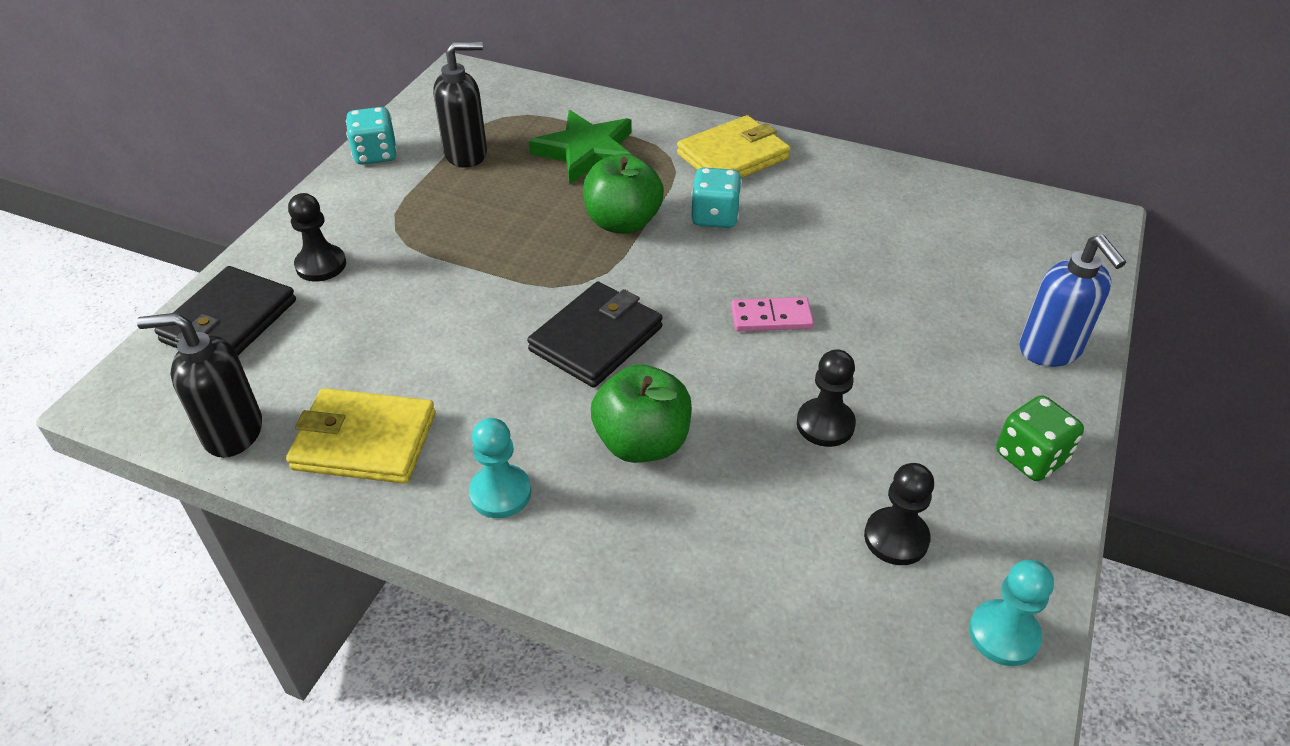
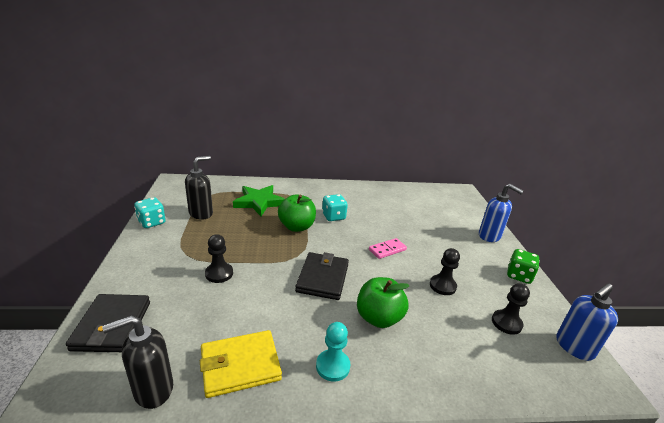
camera: 30 degrees left, 15 degrees down
(321, 265) = (153, 281): black pawn -> black pawn (219, 273)
(733, 156) = (322, 193): yellow wallet -> none
(1003, 634) = (574, 347): turquoise pawn -> blue soap dispenser

